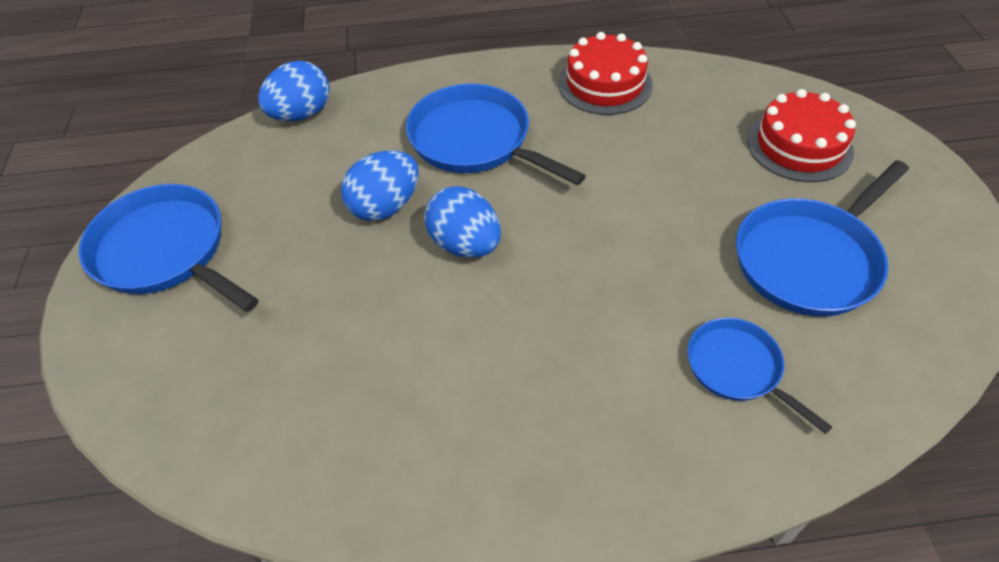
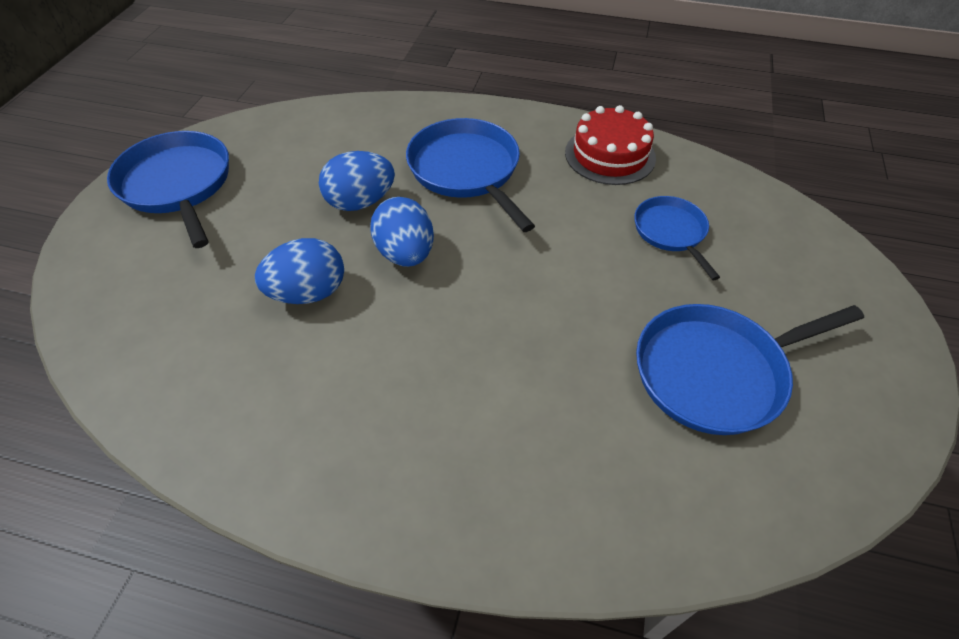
camera: 20 degrees right, 0 degrees up
(301, 114) = (341, 110): blue egg -> blue egg (308, 293)
(737, 368) = (582, 447): blue pan -> blue pan (671, 232)
(799, 145) = (767, 263): red cake -> none

